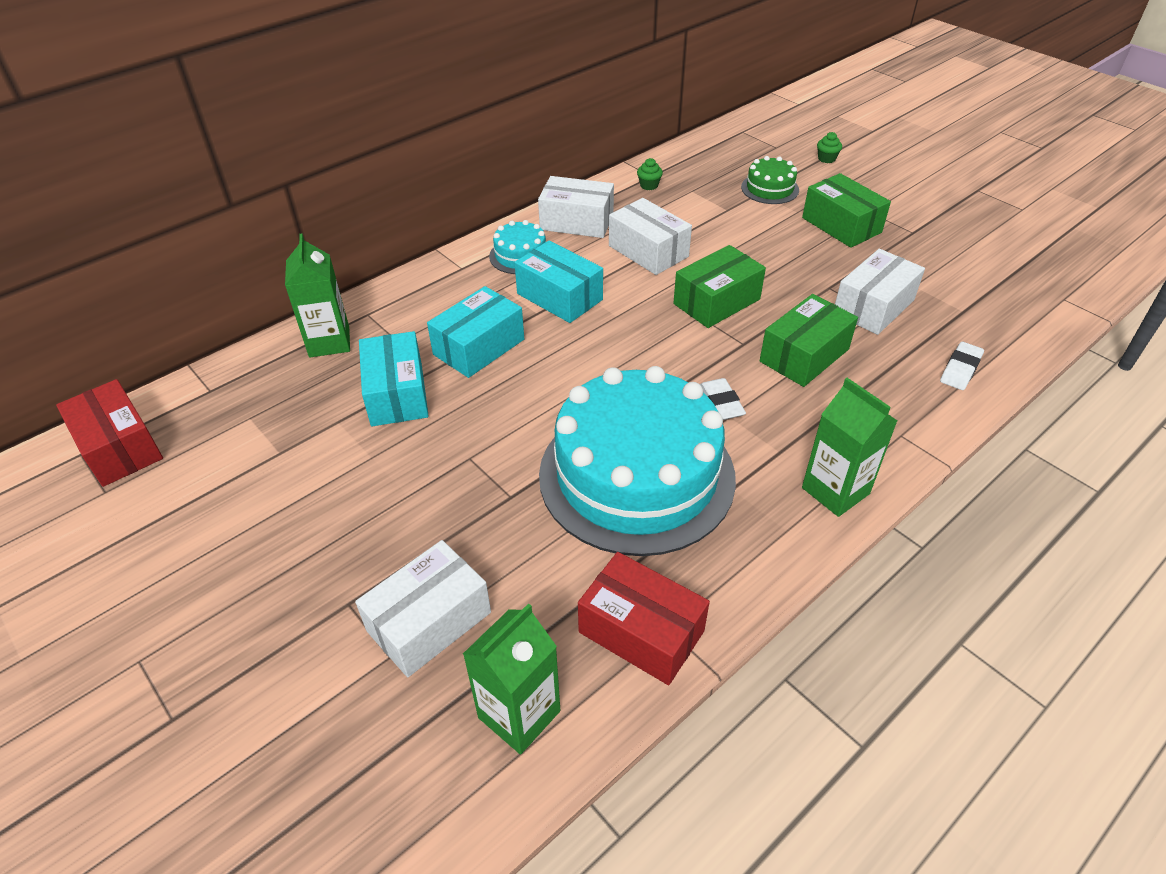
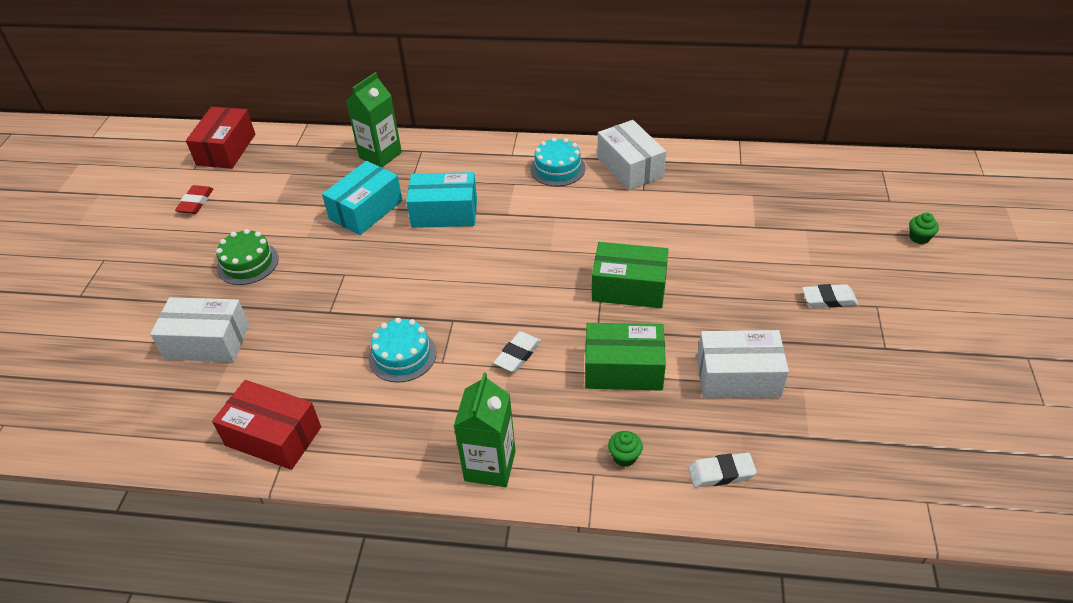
camera: 50 degrees right, 0 degrees up
(171, 519) = (196, 202): none -> red eraser
(519, 714) = (173, 420): green carton -> none
(559, 297) = (536, 213): turquoise box -> none
(636, 475) = (402, 355): turquoise cake -> turquoise cake, size x0.42
(641, 632) = (273, 436): red box -> red box turned 60 degrees counterclockwise
(648, 251) = (643, 220): white box -> none
(649, 185) = (726, 171): green cupcake -> green cupcake (624, 457)
(770, 188) = (820, 231): green cake -> green cake (247, 263)
(841, 225) = (828, 299): green box -> white eraser

